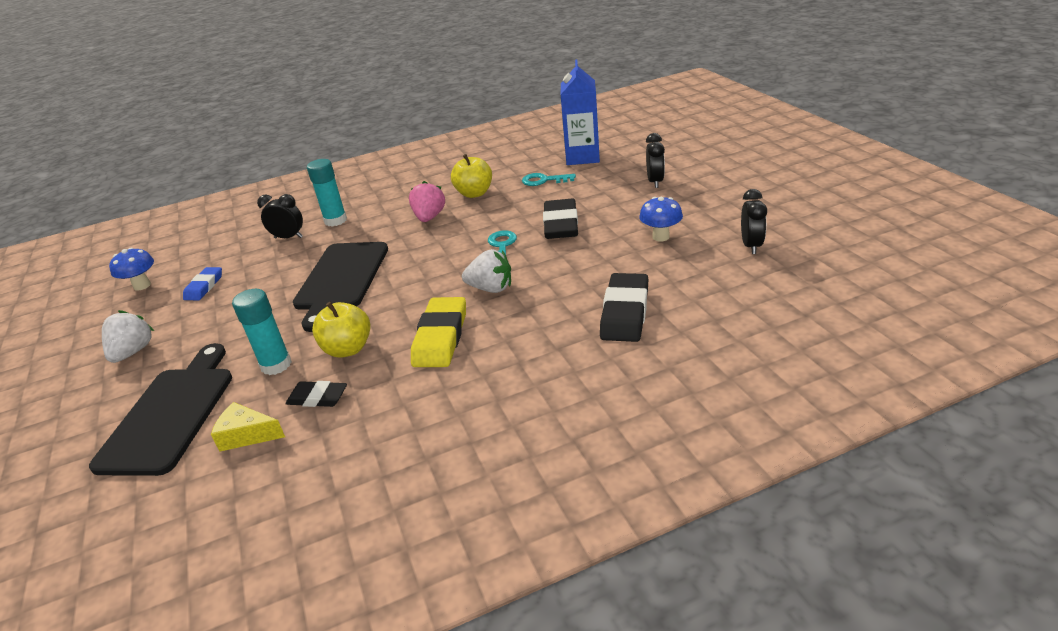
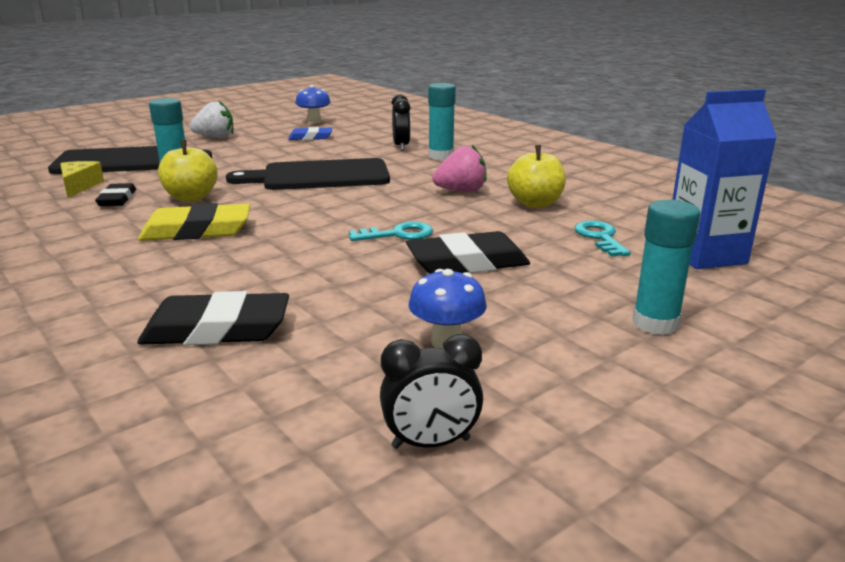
camera: 70 degrees right, 10 degrees down
(491, 288) = (293, 241): white strawberry -> none
(655, 182) = (655, 323): black clock -> turquoise glue stick

